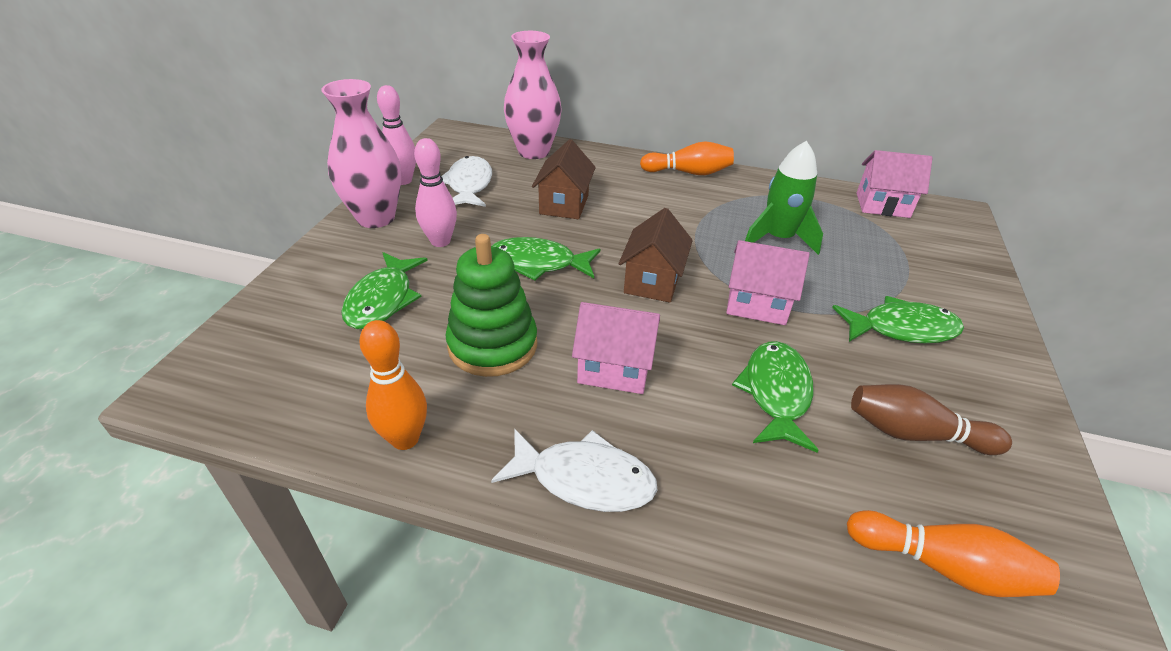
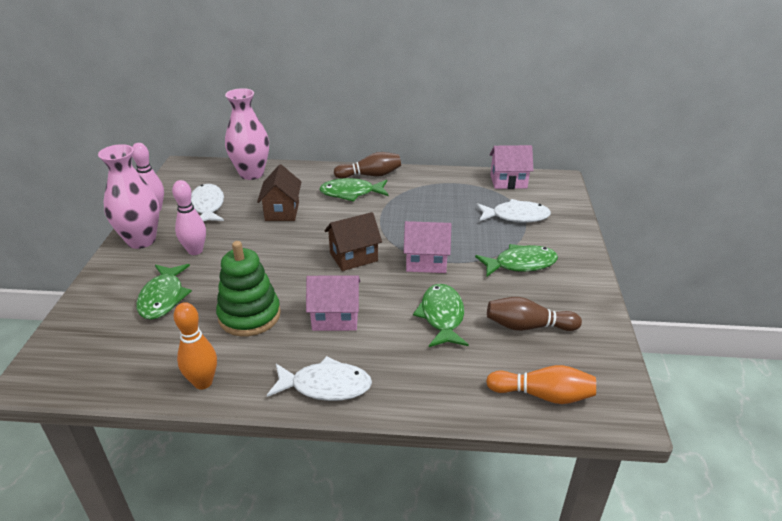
camera: 10 degrees left, 5 degrees down
(538, 263) = (271, 256): green fish -> green fish (351, 193)
(652, 281) = (353, 257): brown house -> brown house turned 60 degrees clockwise
(688, 172) = (370, 175): orange bowling pin -> brown bowling pin
(778, 239) = (438, 215): green rocket -> none
(894, 256) = (516, 216): none -> white fish

